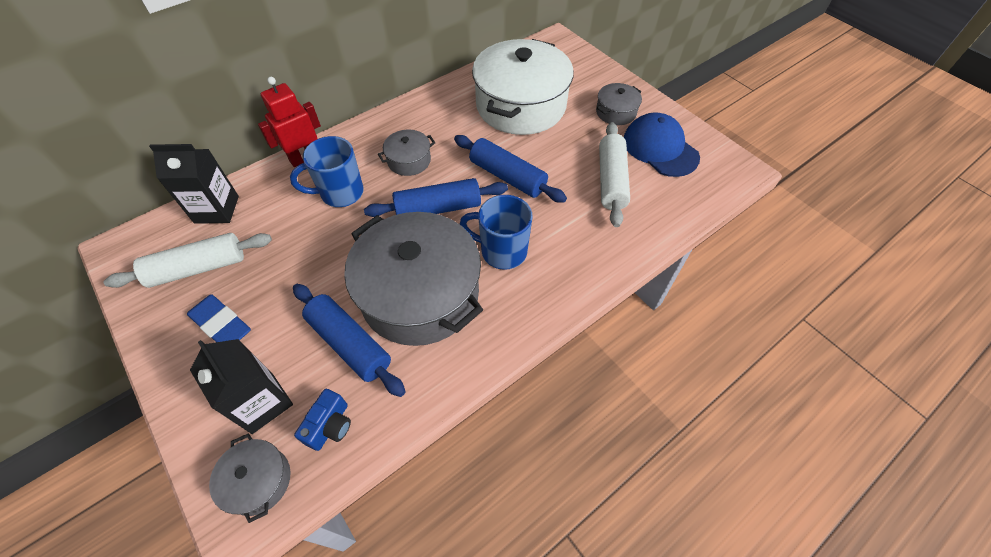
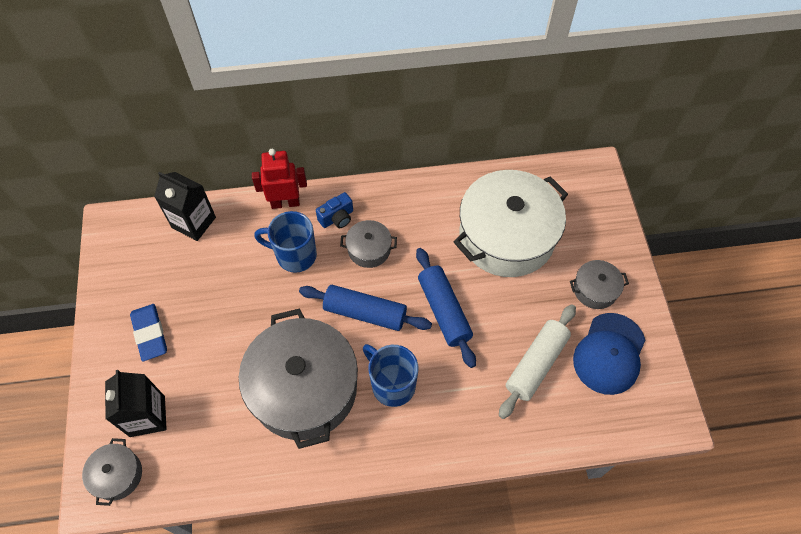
camera: 30 degrees right, 5 degrees up
(198, 268) = (156, 273): white rolling pin -> none
(330, 426) = (182, 462): blue camera -> blue camera (337, 218)
(349, 344) = (229, 402): blue rolling pin -> none
(660, 148) = (609, 353): blue cap -> blue cap turned 150 degrees counterclockwise

